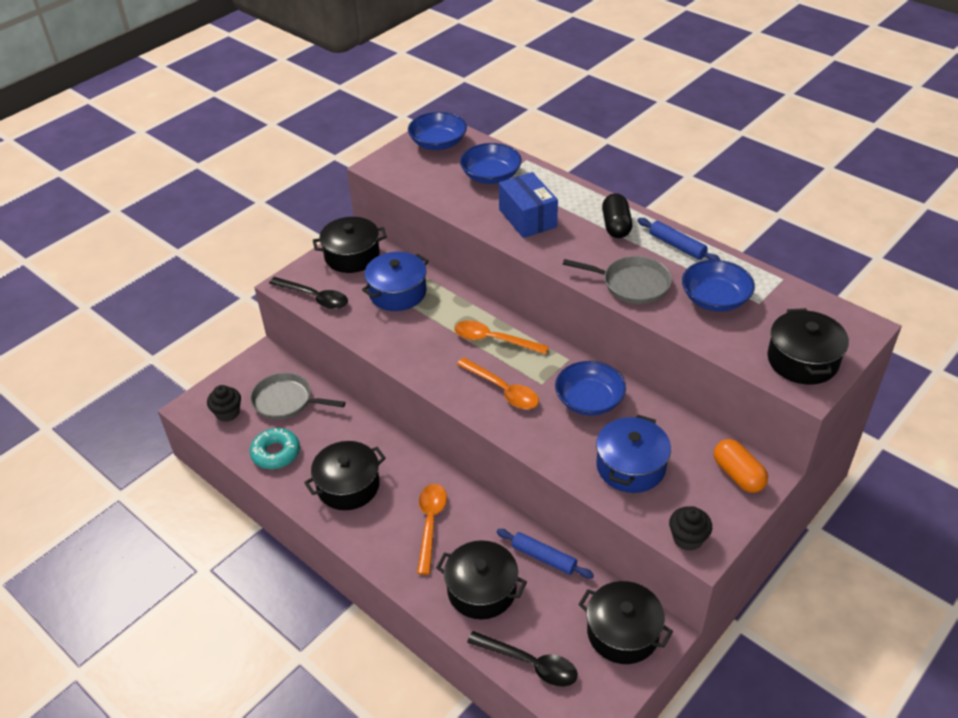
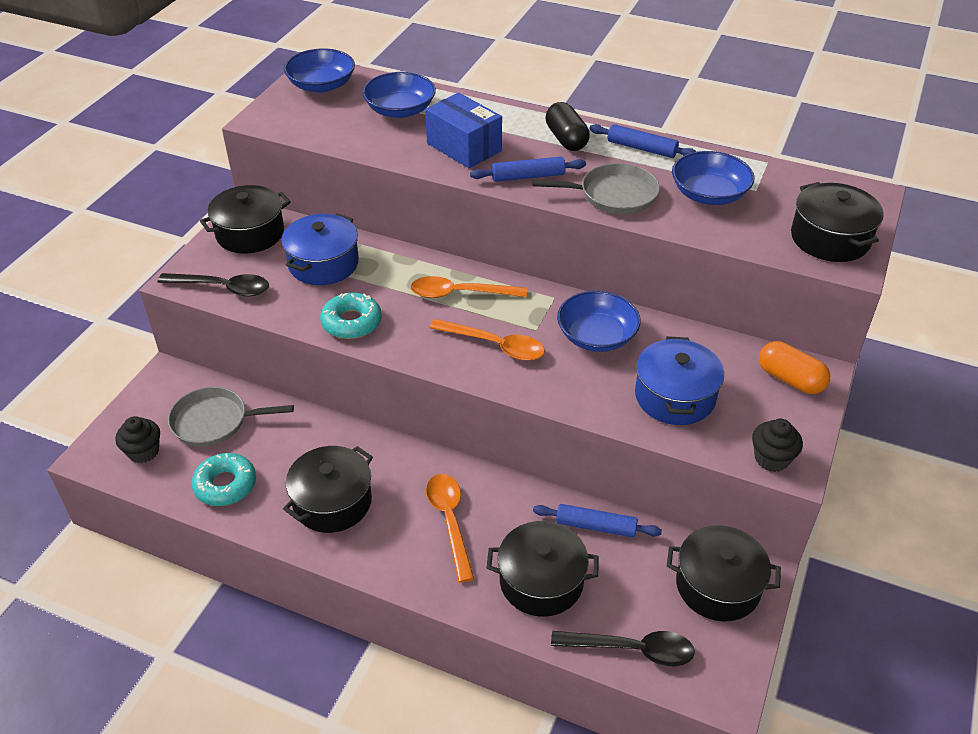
camera: 20 degrees left, 0 degrees up
(399, 346) = (351, 322): none -> turquoise donut
(568, 254) = (528, 176): none -> blue rolling pin

